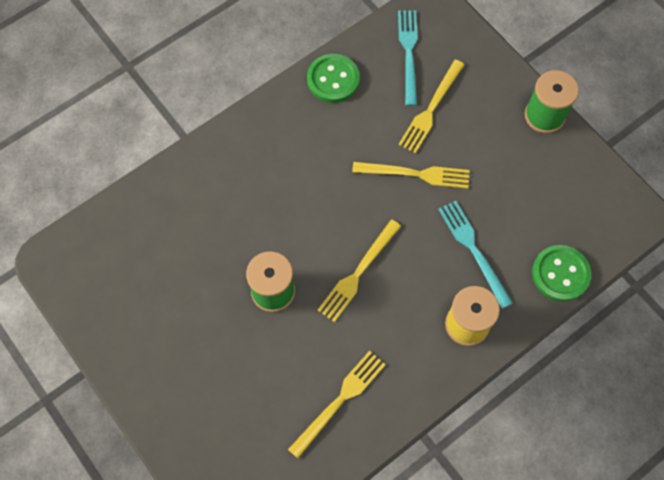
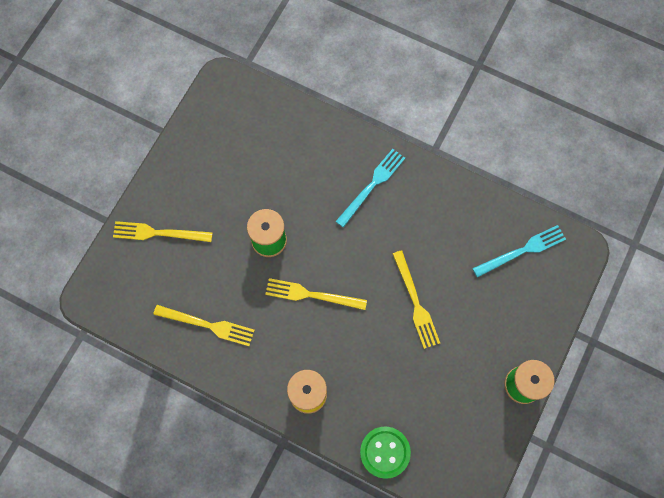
camera: 65 degrees right, 5 degrees up
(333, 79) = (466, 203): green button -> none
(431, 108) = (480, 290): yellow fork -> yellow fork (159, 233)
(474, 250) = (372, 375): turquoise fork -> turquoise fork (372, 186)

